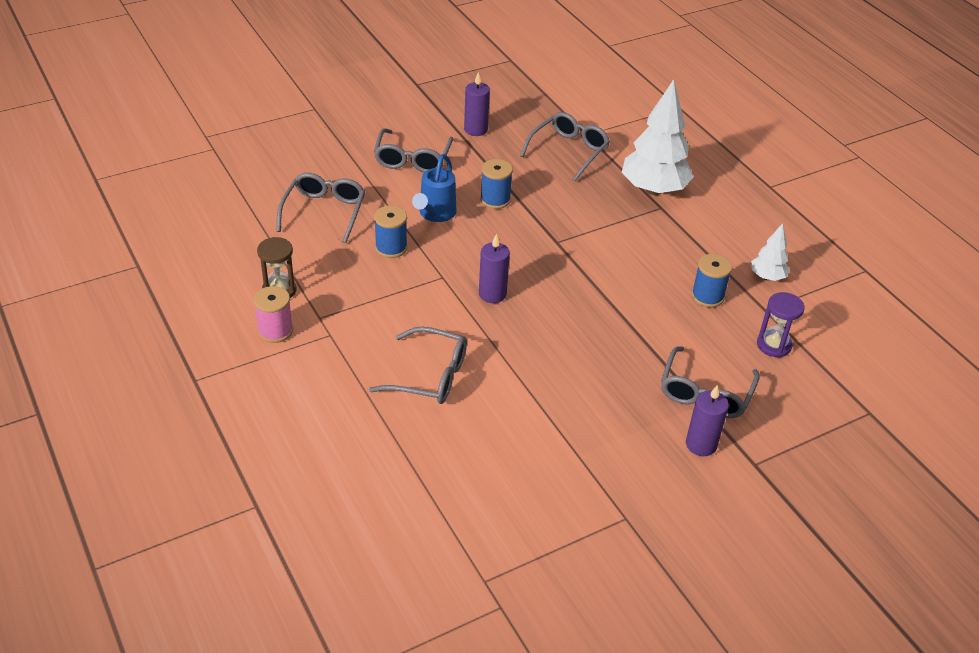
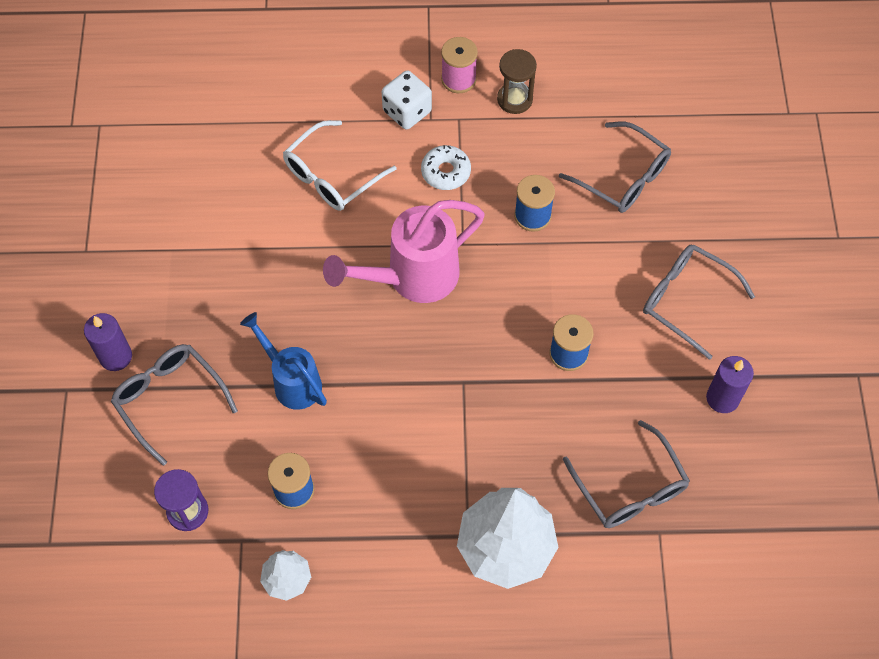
camera: 120 degrees right, 20 degrees up
(331, 352) = (407, 111): none -> white dice
(380, 307) = (446, 172): none -> white donut
(430, 376) = (332, 176): grey glasses -> white glasses
(435, 214) = (570, 280): blue watering can -> blue watering can (292, 381)
(492, 294) = (412, 277): purple candle -> pink watering can

